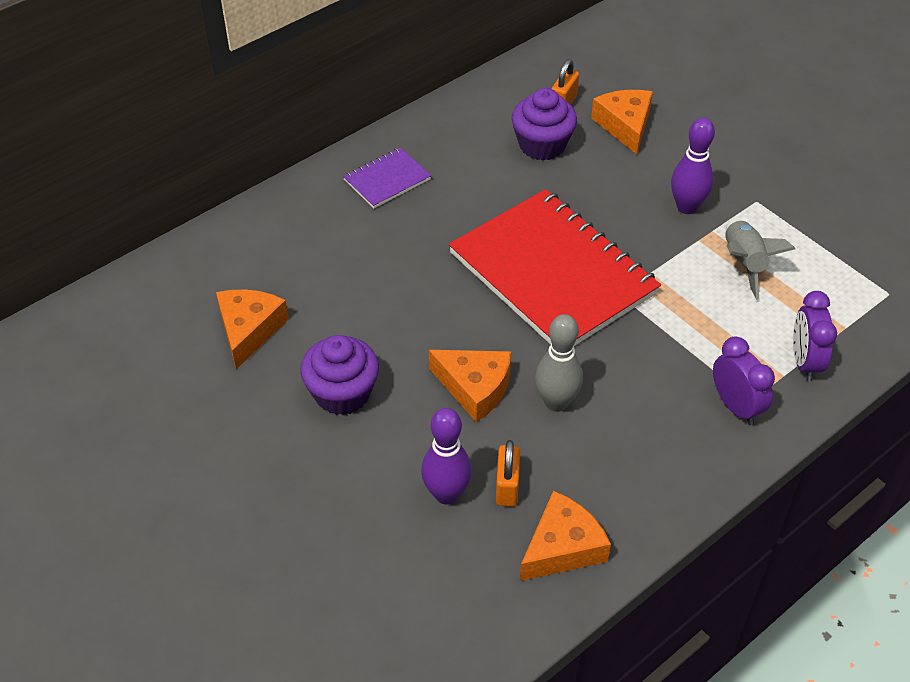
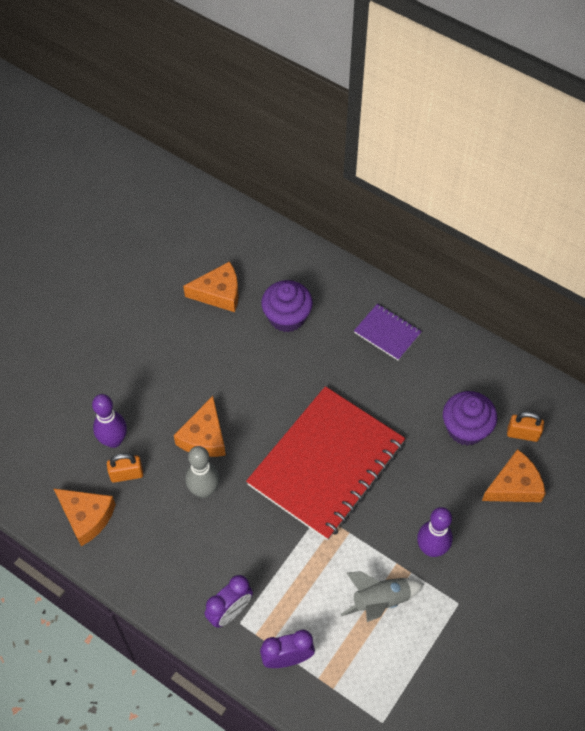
camera: 75 degrees right, 10 degrees up
(342, 393) = (180, 360): purple cupcake -> purple cupcake (287, 317)

